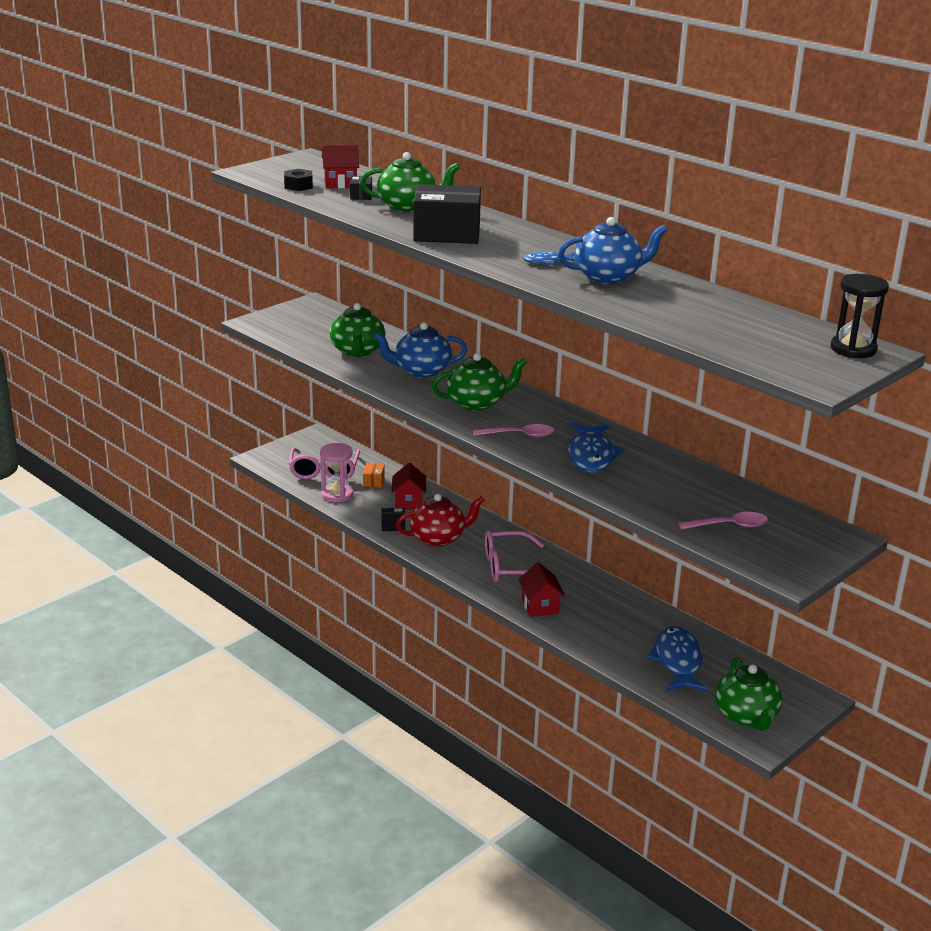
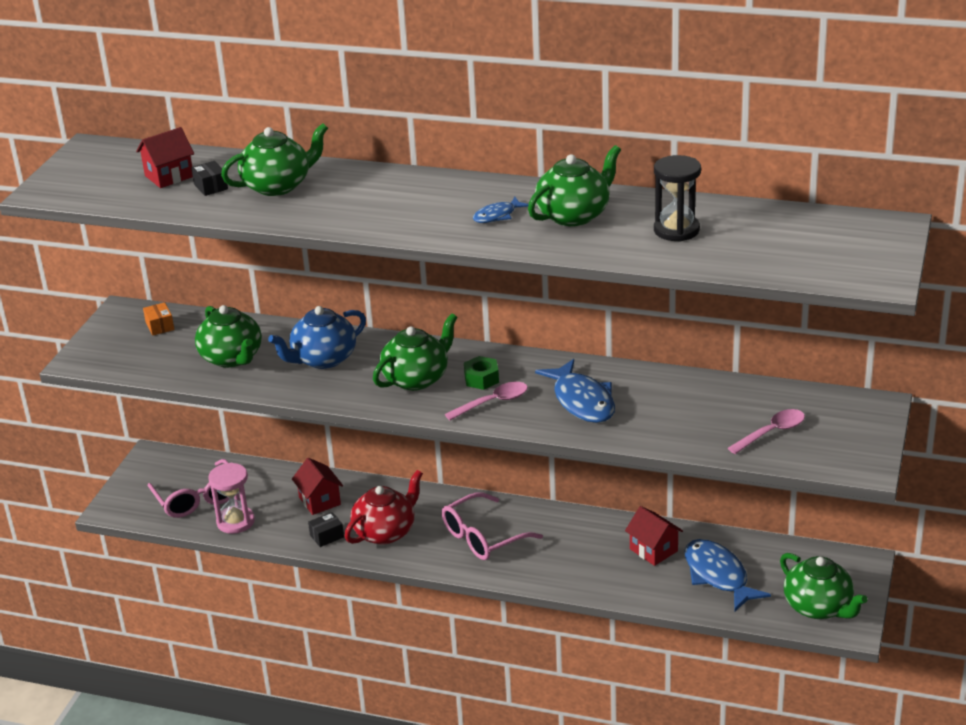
camera: 25 degrees left, 5 degrees up
(298, 186) = (126, 194): black nut -> none
(373, 481) = (262, 490): orange box -> orange box (160, 326)
(447, 233) = (358, 211): black box -> none
(526, 418) = (481, 379): none -> green nut
(540, 606) = (547, 569): red house -> red house (653, 550)
(608, 277) = (574, 215): blue teapot -> green teapot
(853, 349) = (870, 230): black hourglass -> black hourglass (676, 230)

